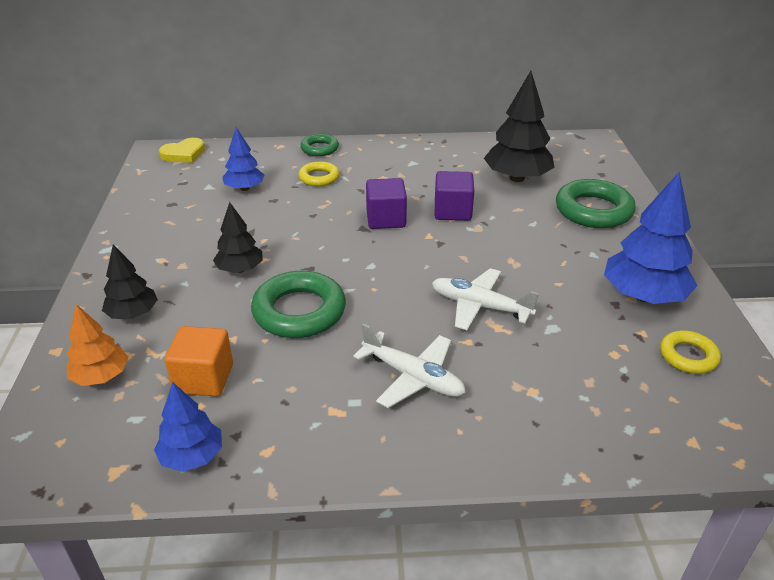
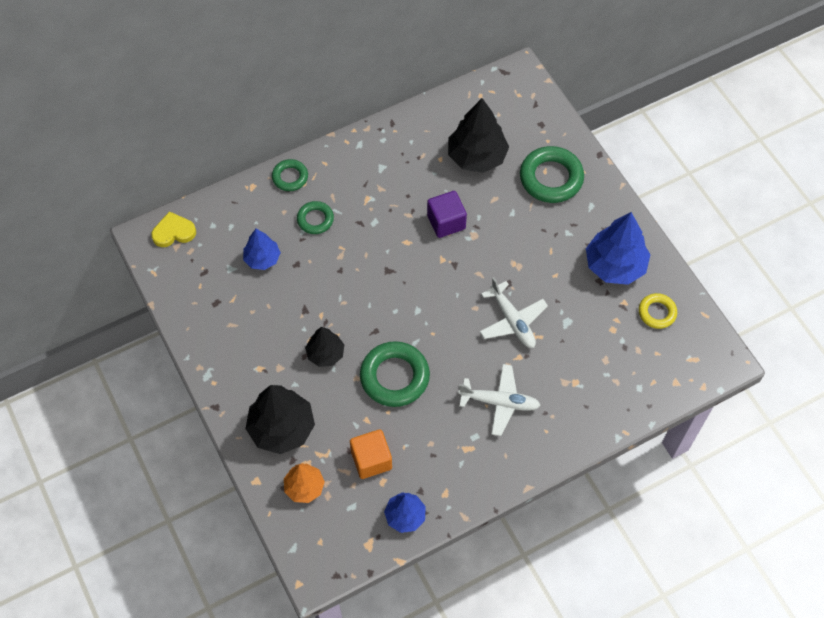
camera: 25 degrees left, 25 degrees up
(133, 314) = (281, 428): black tree -> black tree, size x1.70
(184, 154) = (174, 232): yellow heart -> yellow heart turned 135 degrees counterclockwise
(319, 177) = (315, 219): yellow ring -> green ring
(386, 219) = (400, 252): purple cube -> none
(479, 306) = (512, 321): white plane -> white plane turned 120 degrees counterclockwise

